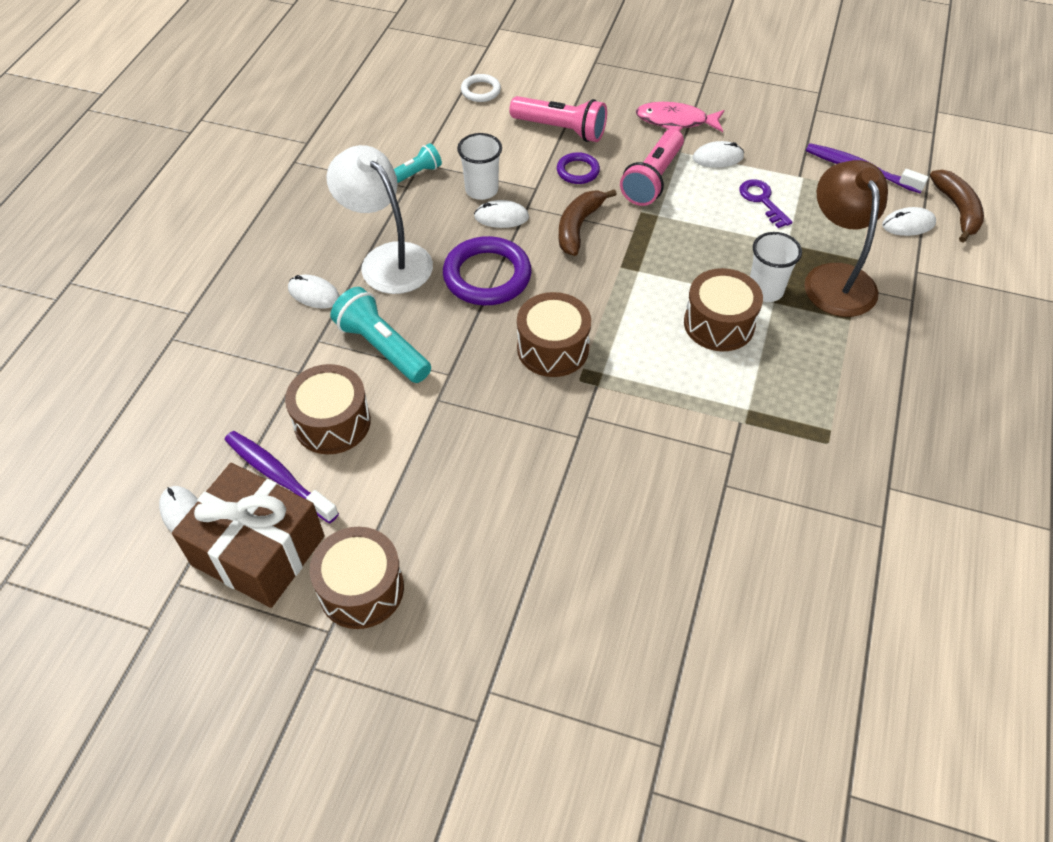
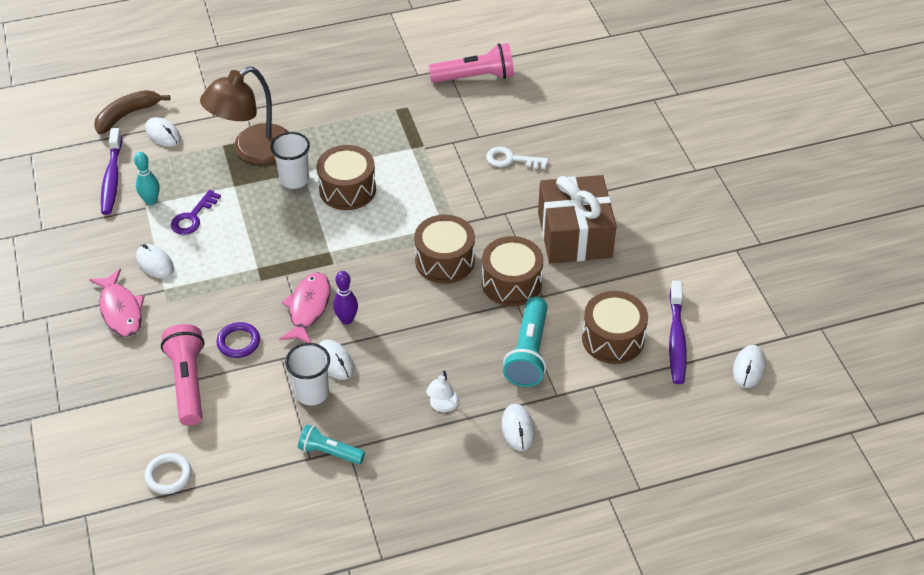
camera: 125 degrees left, 5 degrees down
(258, 550) = (729, 313): brown gift -> brown gift (574, 235)
(361, 589) = (700, 251): brown drum -> brown drum (511, 283)
(387, 259) = (442, 406): white lamp -> white lamp, size x0.42
(487, 276) = (407, 334): purple ring -> none
(541, 245) = (347, 319): none -> purple bowling pin
(578, 227) = (308, 308): brown banana -> pink fish
(653, 179) = (214, 290): pink flashlight -> pink flashlight (475, 77)
(660, 494) = (511, 160): none -> white key
(806, 182) = (151, 201): none -> turquoise bowling pin

